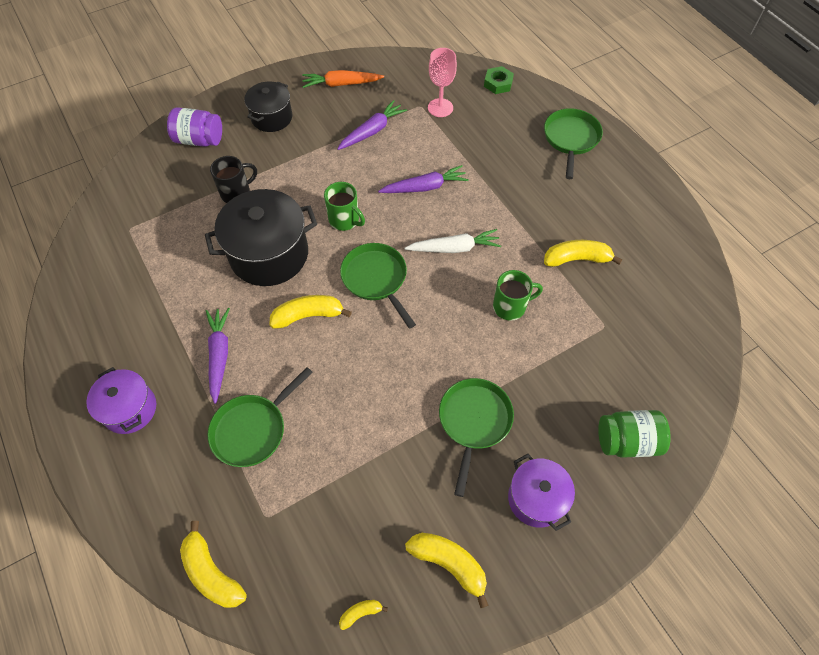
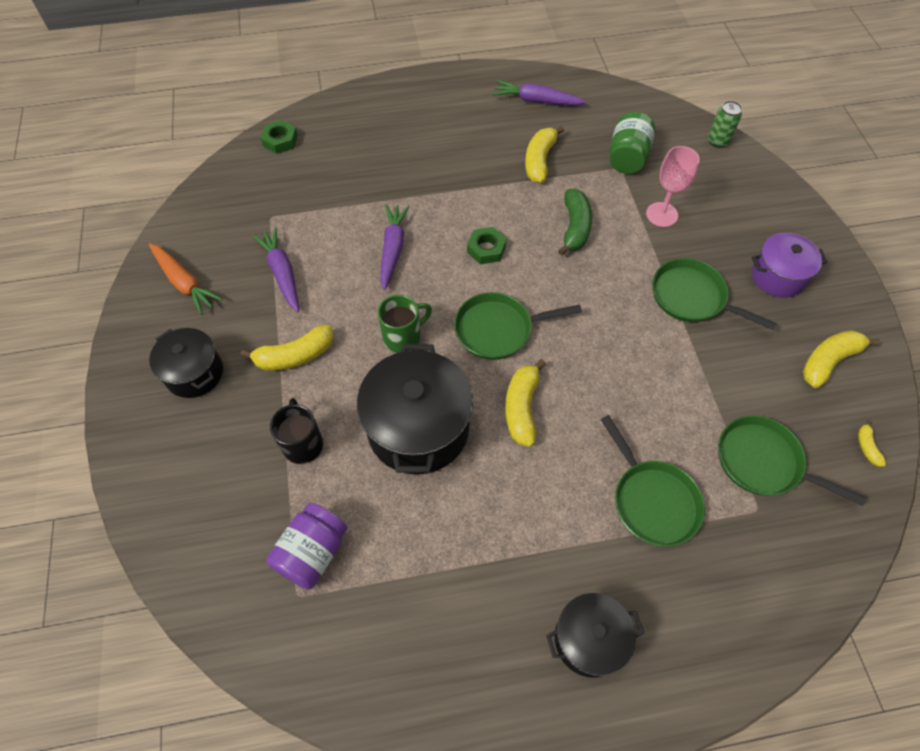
camera: 70 degrees left, 0 degrees up
(130, 409) = (589, 639): purple pot -> black pot
(199, 140) = (182, 471): purple jar -> purple jar (312, 553)
(212, 572) = (811, 579): yellow banana -> yellow banana (294, 356)
(219, 355) = (544, 516): purple carrot -> purple carrot (536, 101)
(341, 84) = (184, 283): orange carrot -> orange carrot turned 60 degrees counterclockwise
(440, 108) = (285, 200): pink goblet -> pink goblet (661, 214)
(454, 248) = (486, 249): white carrot -> green nut
(510, 306) = (574, 228): green mug -> green banana
(571, 139) = (392, 112): green pan -> green pan (763, 462)
(627, 441) = (737, 196): green jar -> green jar (627, 157)
(697, 409) = (718, 141): none -> green can

